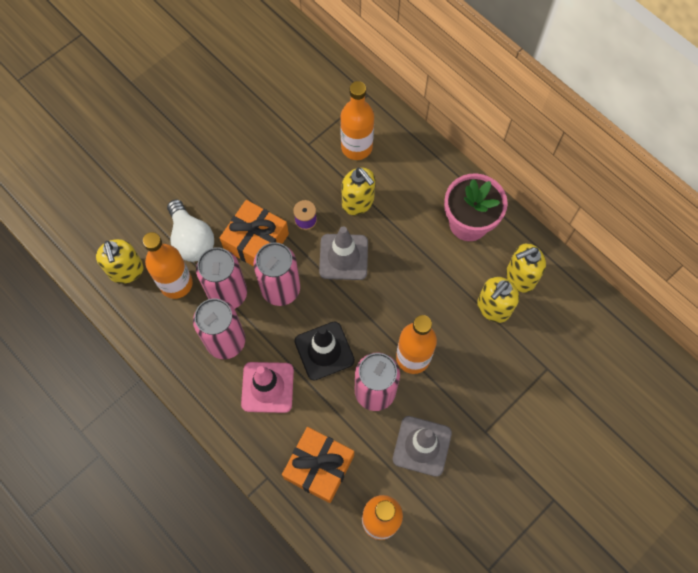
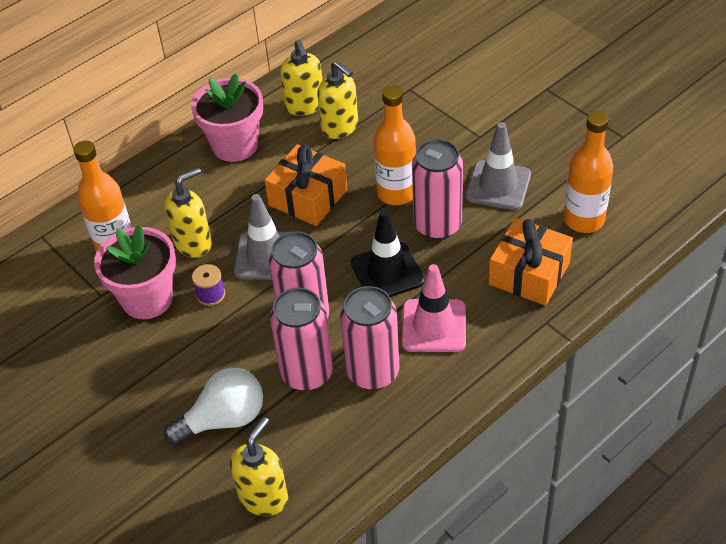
camera: 85 degrees left, 20 degrees down
(126, 271) = (264, 497): yellow soap dispenser -> yellow soap dispenser turned 45 degrees counterclockwise
(176, 283) = (288, 434): orange bottle -> none
(256, 241) = (235, 346): orange gift -> orange gift (308, 197)
(303, 176) = (147, 299): none -> pink flower pot

